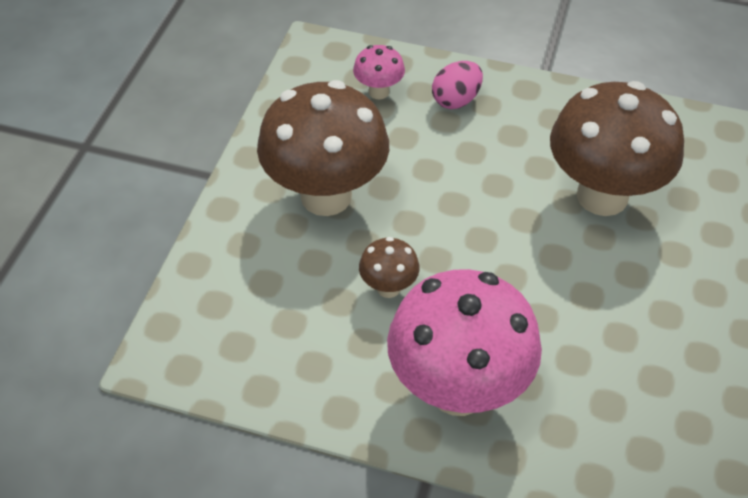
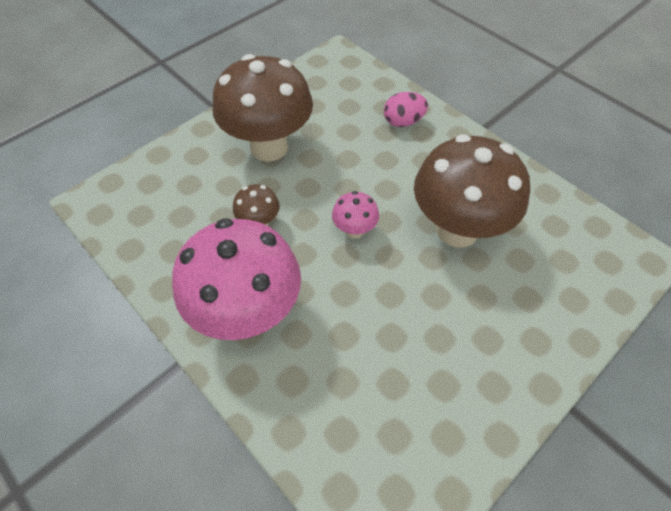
camera: 30 degrees right, 5 degrees up
(378, 92) = (356, 96): pink mushroom -> pink mushroom (354, 231)

